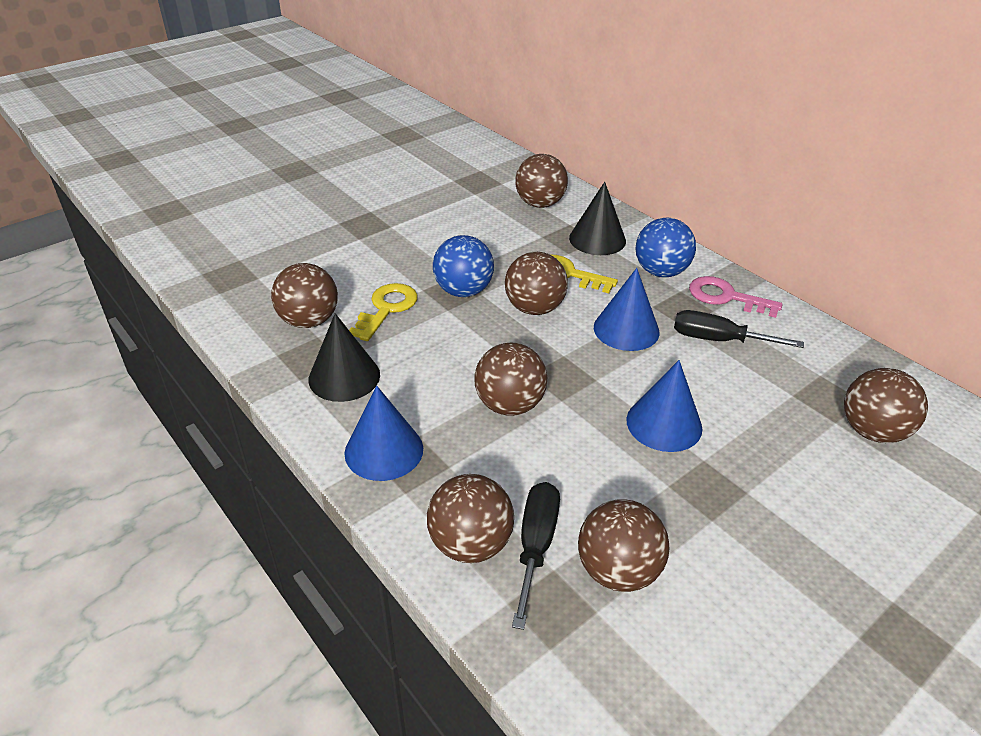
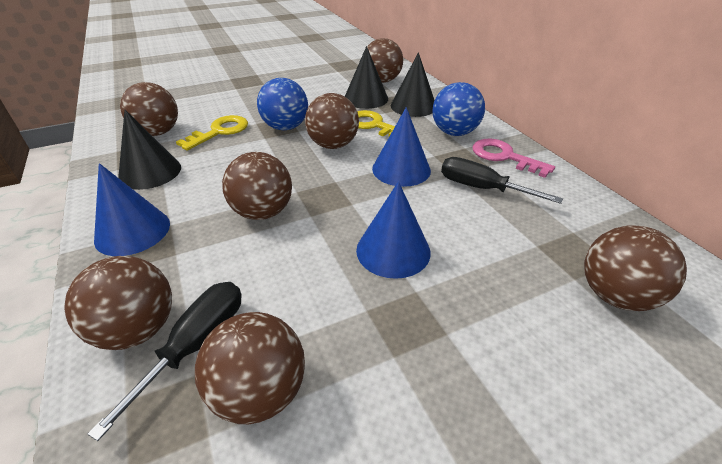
camera: 15 degrees right, 0 degrees up
(535, 235) = (366, 98): none -> black cone

